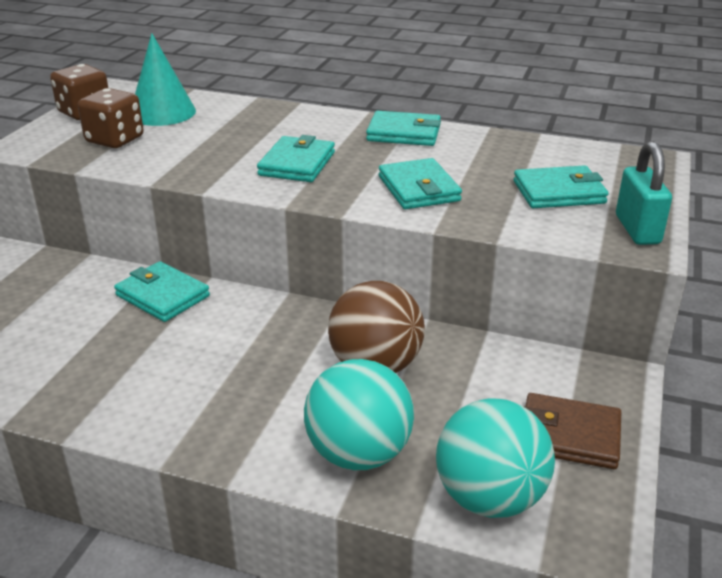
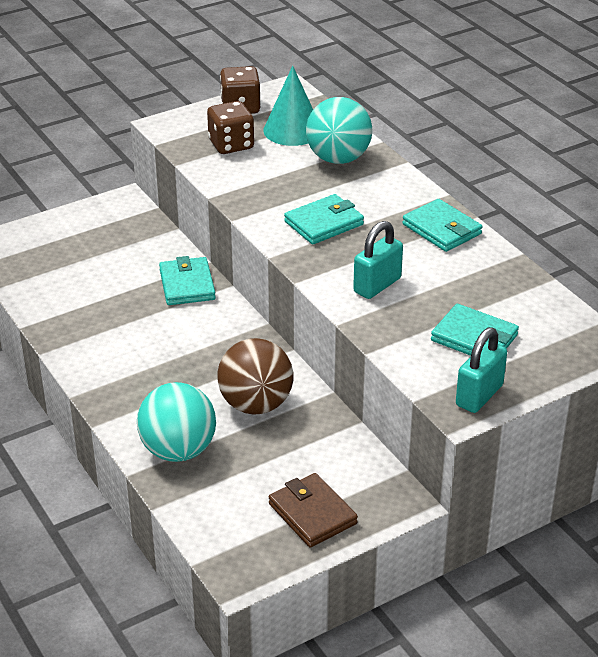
camera: 40 degrees right, 5 degrees up
(418, 189) = (377, 285): turquoise wallet -> turquoise padlock
(489, 498) = (216, 516): turquoise ball -> turquoise ball (338, 159)

